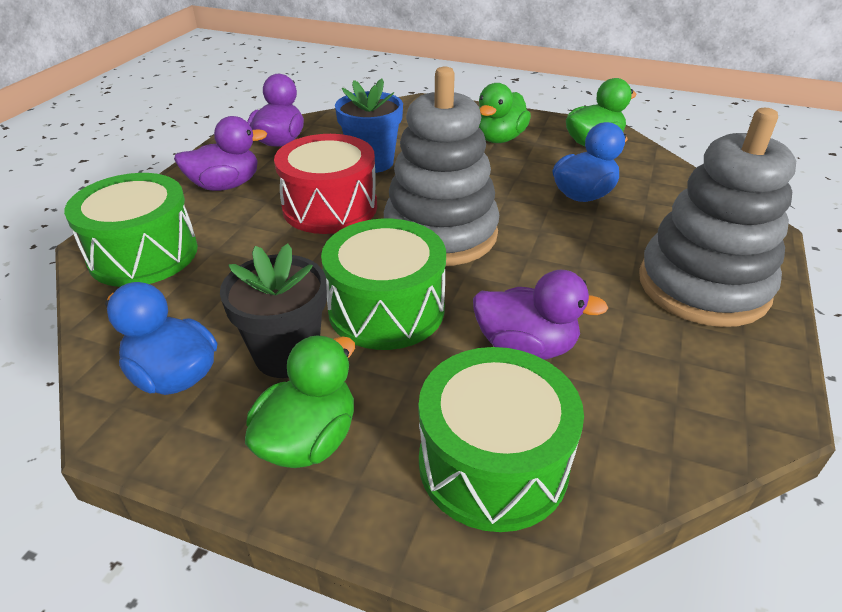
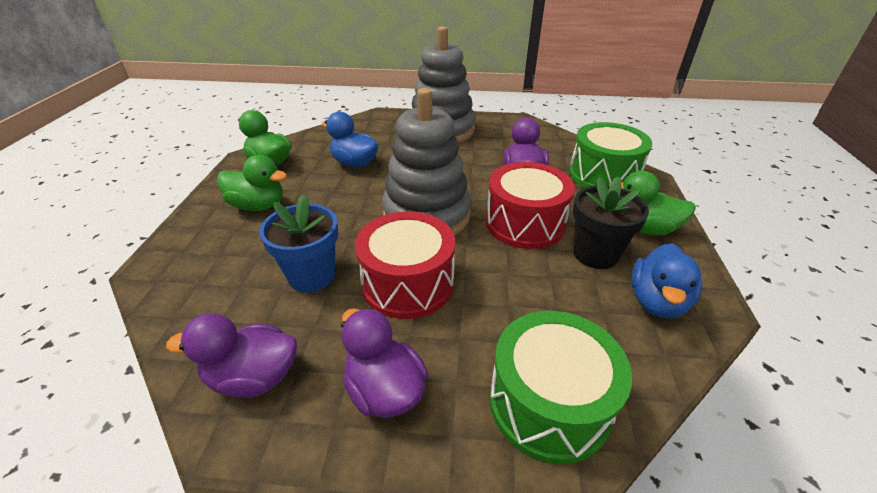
camera: 105 degrees left, 0 degrees up
(386, 309) = (525, 223): green drum -> red drum

